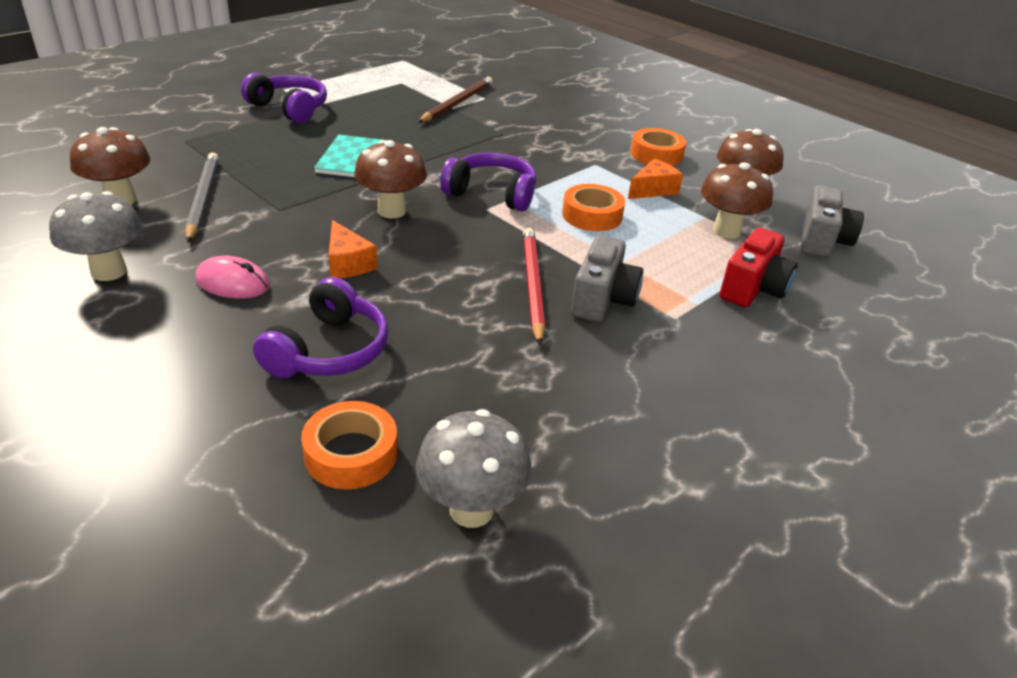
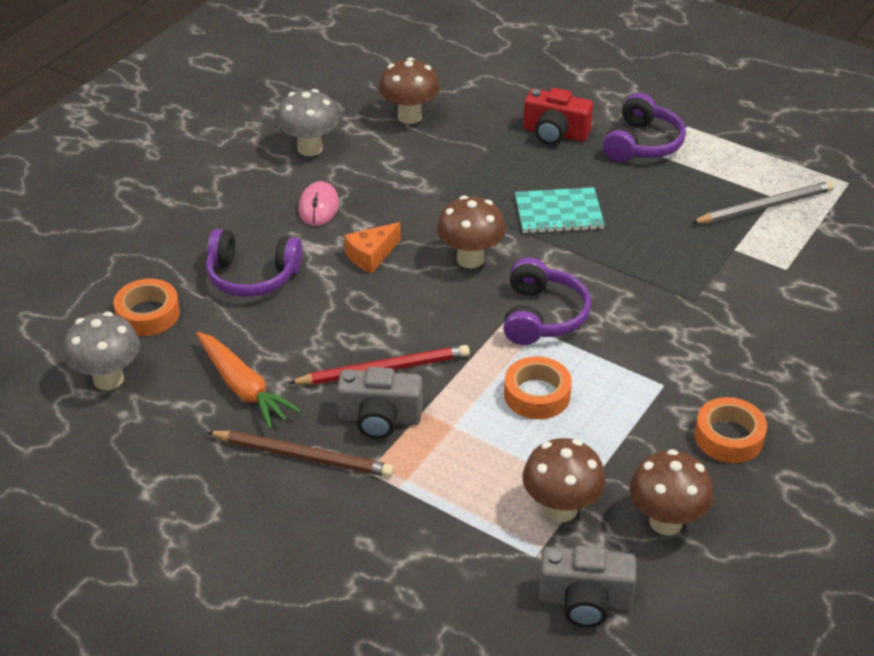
camera: 80 degrees right, 5 degrees up
(203, 199) = (433, 153): grey pencil -> grey pencil (764, 207)
(457, 103) = (751, 250): brown pencil -> brown pencil (302, 456)
(529, 384) = (243, 388): none -> orange carrot
(653, 190) = (627, 440): orange cheese -> none
(753, 288) = (446, 531): red camera -> red camera (555, 133)

